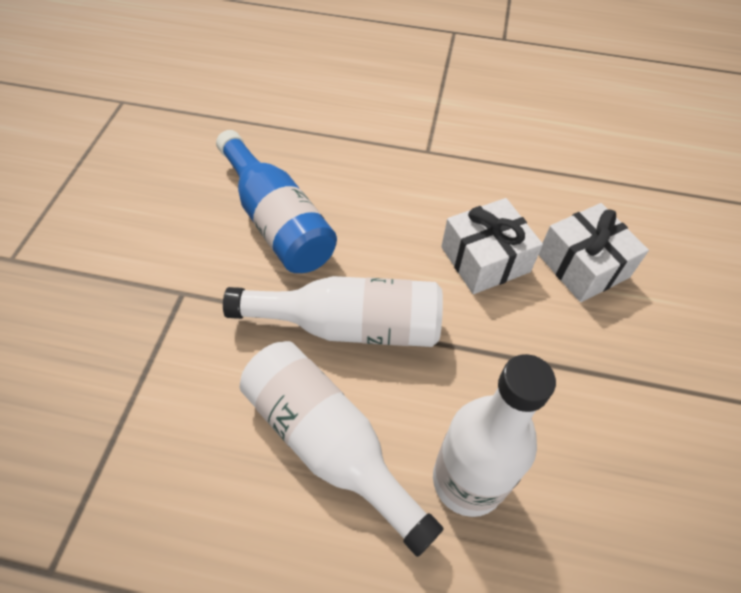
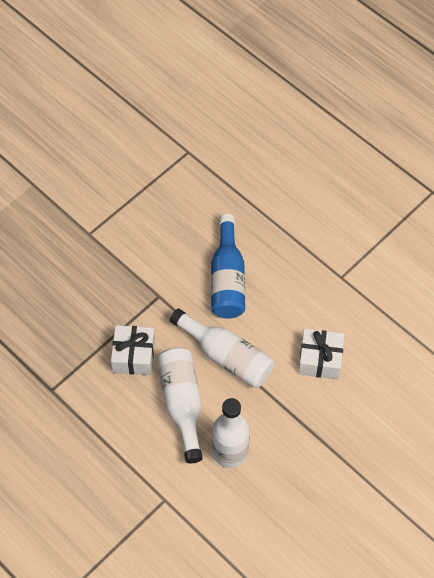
camera: 35 degrees right, 5 degrees up
(583, 265) = (369, 391): white gift -> white gift (134, 356)

